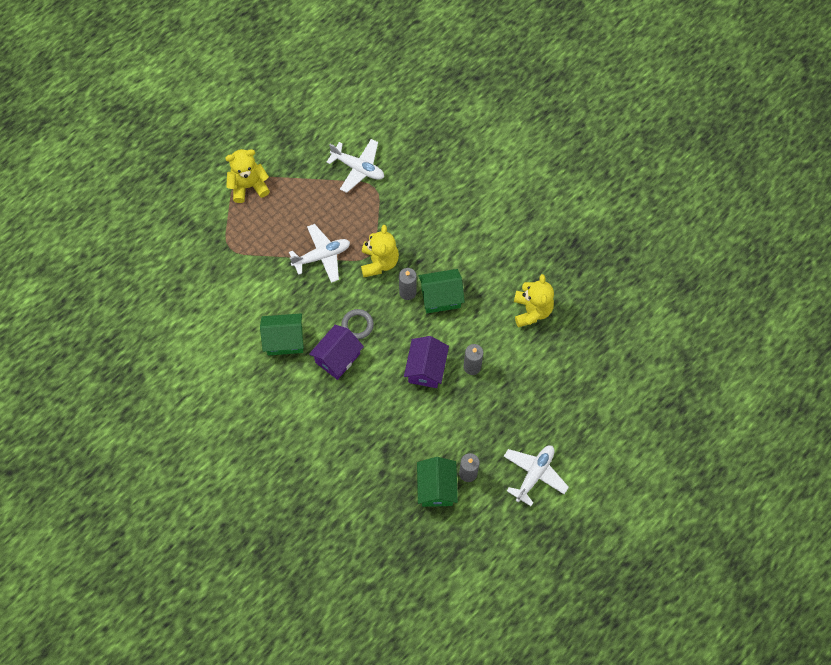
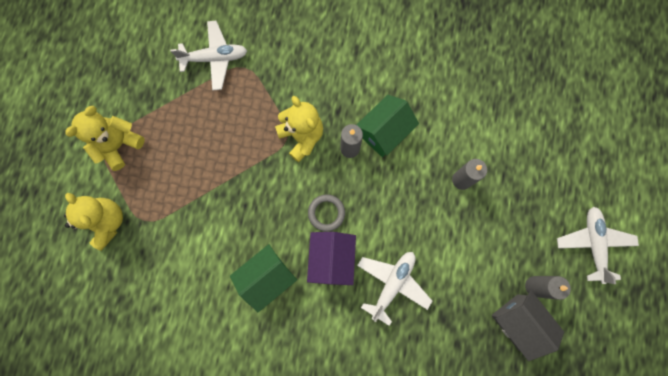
camera: 35 degrees left, 10 degrees up
(322, 256) = (242, 168): white plane -> white plane (392, 284)
(426, 369) = (421, 211): purple house -> none
(436, 488) = (518, 322): green house -> grey house
(531, 310) = (474, 90): yellow teddy bear -> yellow teddy bear (107, 222)

